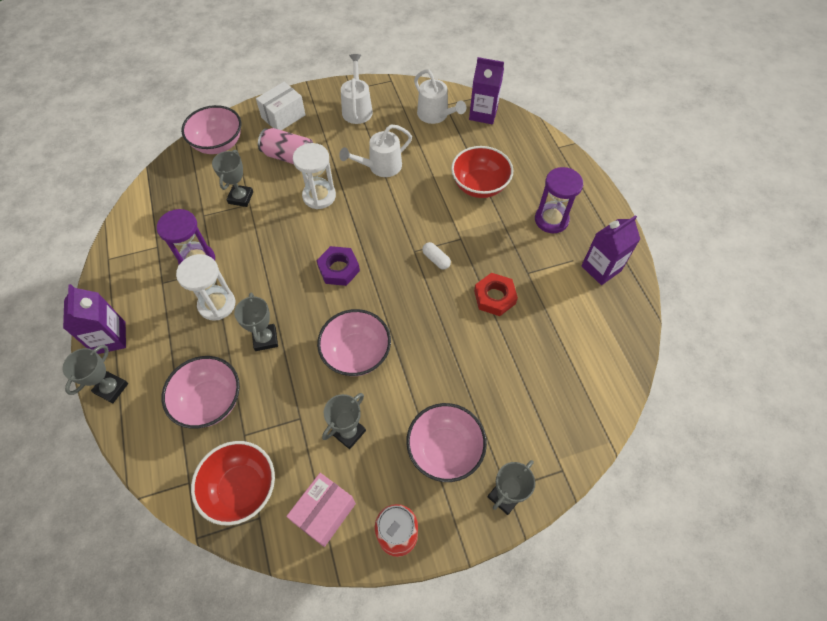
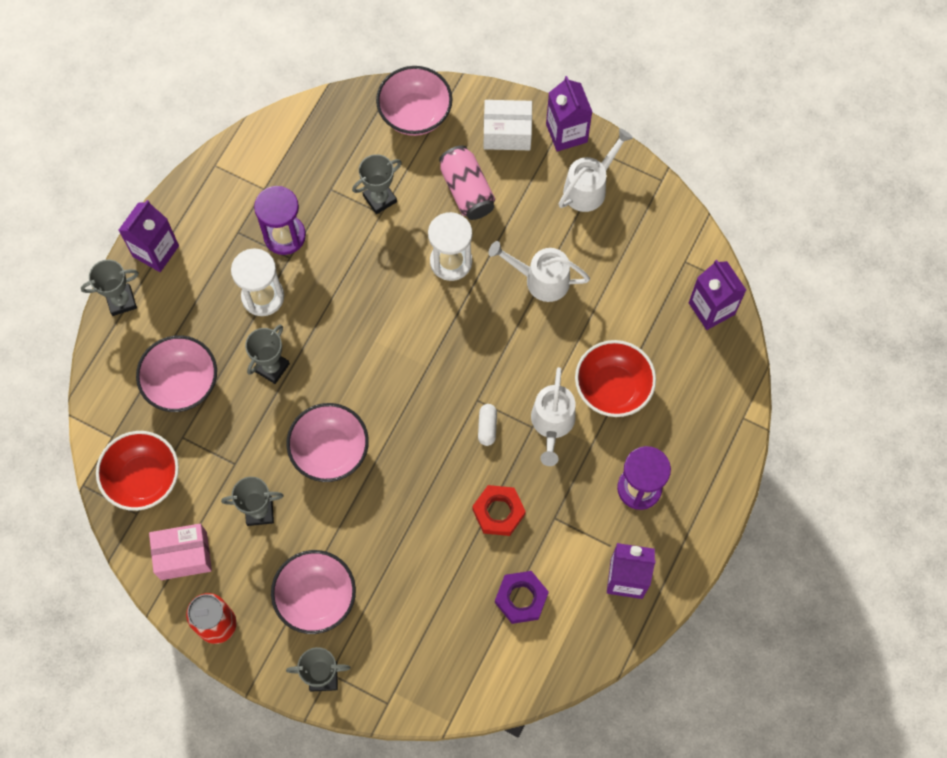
camera: 45 degrees right, 10 degrees up
(317, 95) = (566, 133): none -> purple carton
(338, 269) = (393, 356): purple nut -> purple nut (521, 598)
(436, 115) = (660, 267): white watering can -> white watering can (552, 424)

